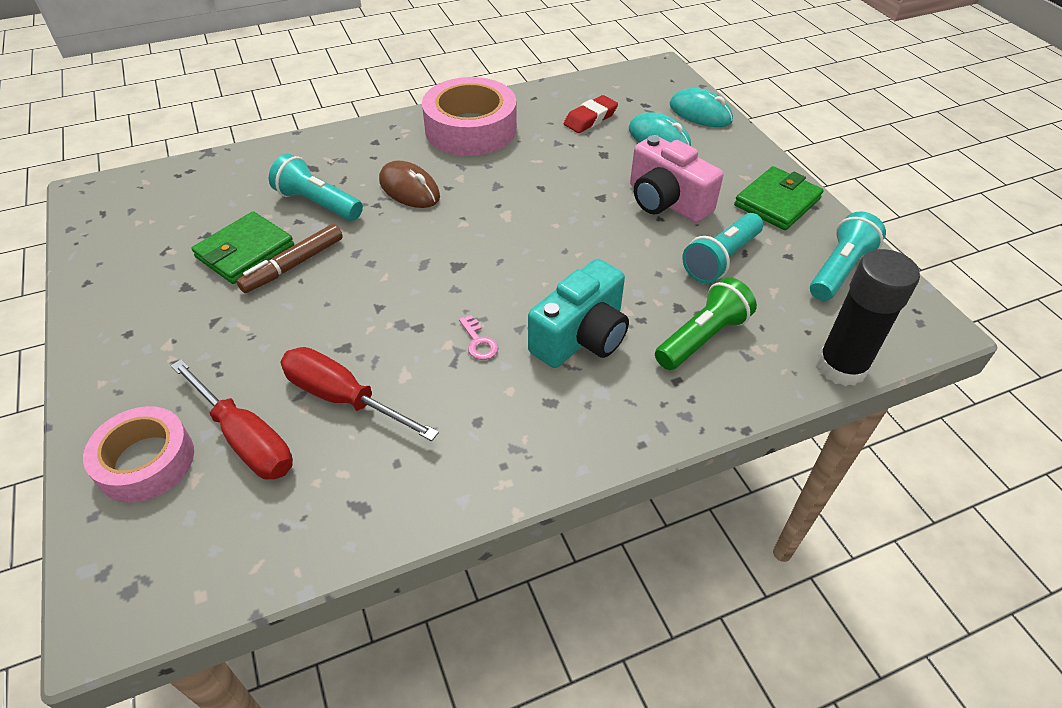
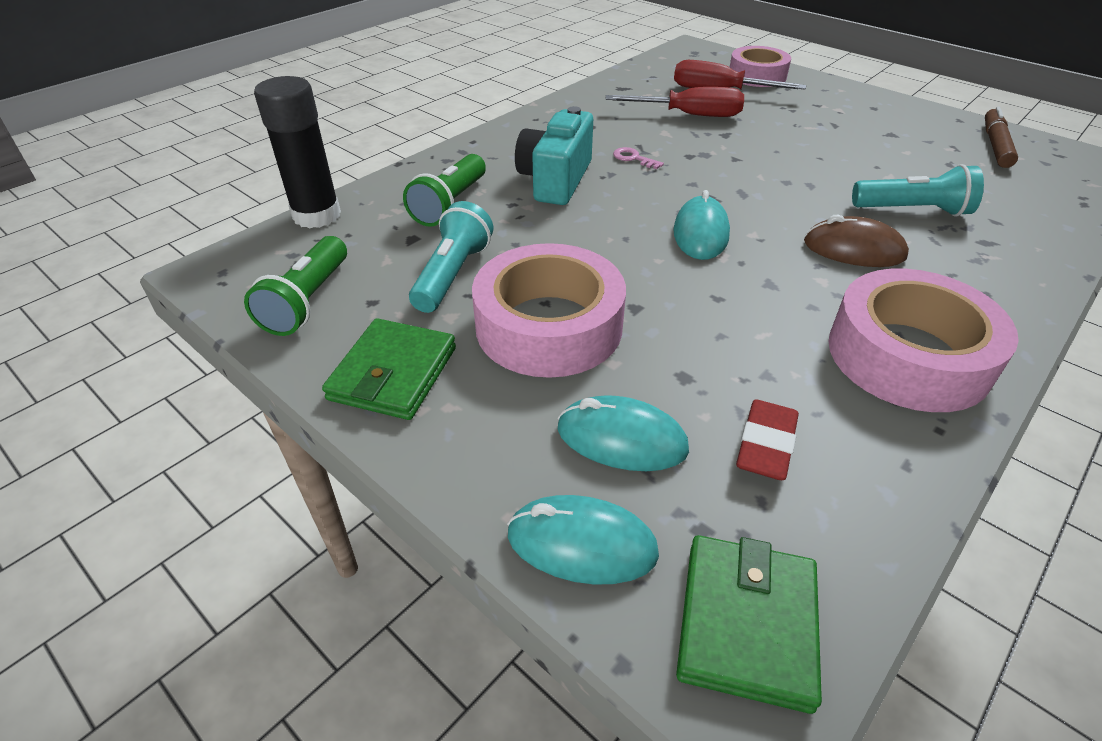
camera: 155 degrees right, 5 degrees down
(245, 251) = (896, 161): green wallet -> green wallet (747, 623)
(293, 265) = (843, 164): brown marker -> brown marker (995, 145)
(503, 235) = (700, 233): none -> turquoise mouse
(666, 202) = (549, 326): pink camera -> pink tape
(839, 270) = (307, 301): turquoise flashlight -> green flashlight

